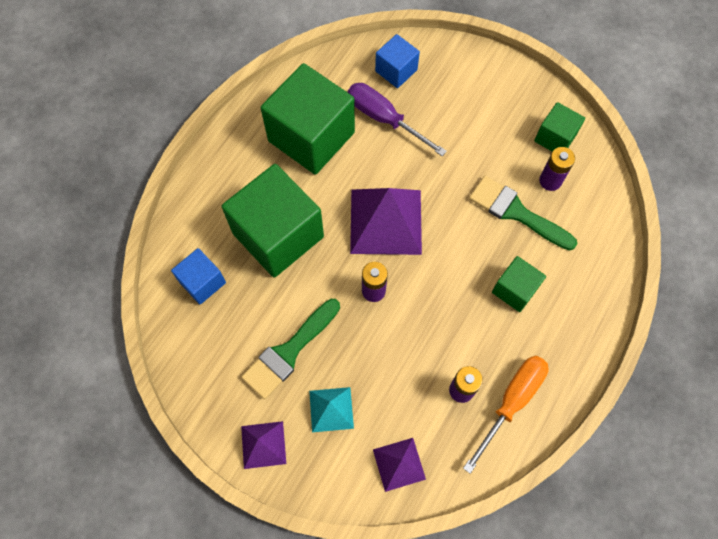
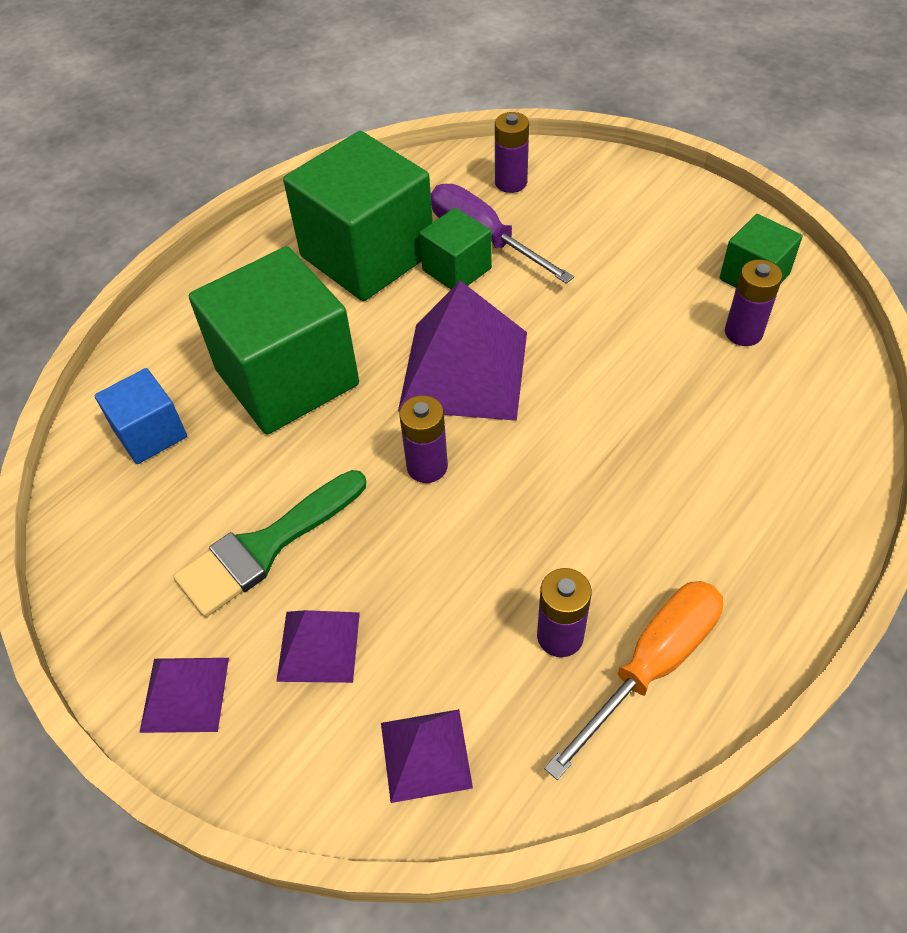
camera: 10 degrees right, 15 degrees down
(331, 409) = (318, 646): turquoise pyramid -> purple pyramid
(396, 70) = (511, 182): blue cube -> purple battery
(514, 290) = (672, 484): green cube -> green cube (457, 269)
(516, 212) = (683, 372): green brush -> none

